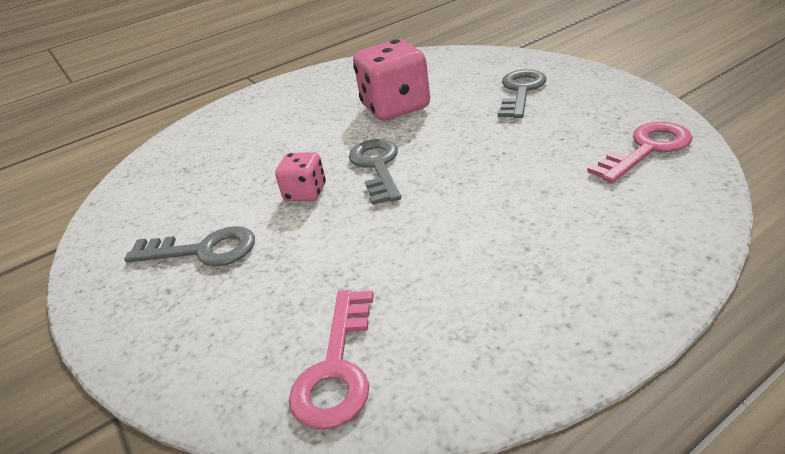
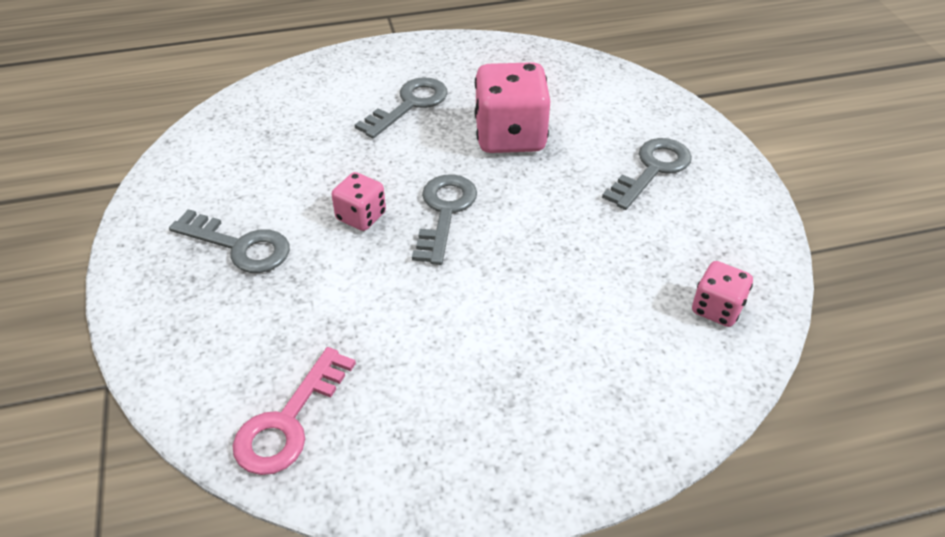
camera: 15 degrees right, 10 degrees up
(299, 115) = (409, 105): none -> grey key
(647, 149) = (717, 309): pink key -> pink dice

